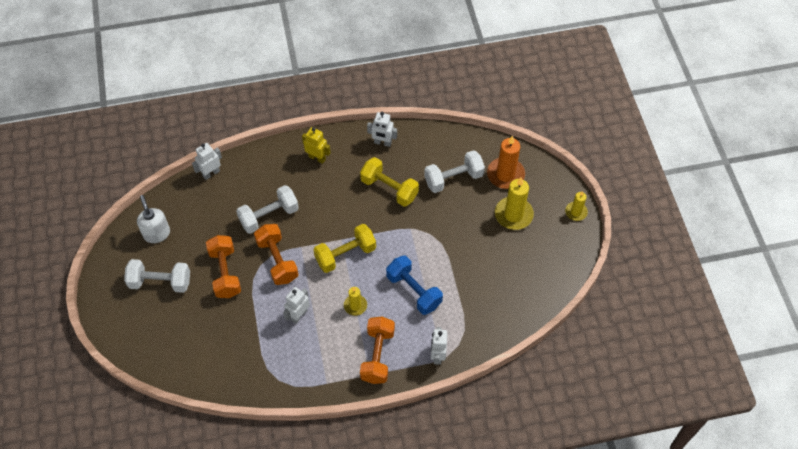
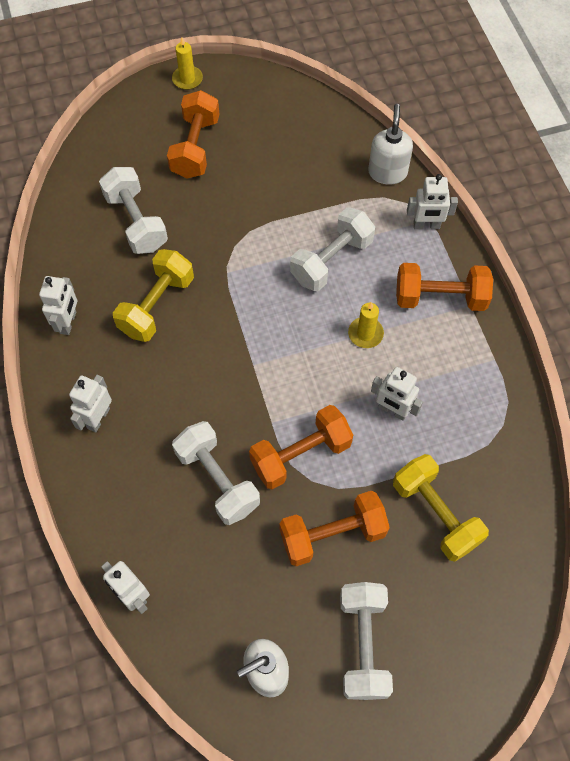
camera: 95 degrees left, 5 degrees up
(317, 158) = (98, 418): yellow robot -> white robot
(345, 255) = (280, 356): yellow dumbbell -> yellow dumbbell (435, 514)
(414, 291) = (331, 260): blue dumbbell -> white dumbbell
(486, 335) = (387, 172): none -> white soap dispenser
(505, 174) = (127, 159): orange candle -> none
(513, 214) = (195, 147): yellow candle -> orange dumbbell

